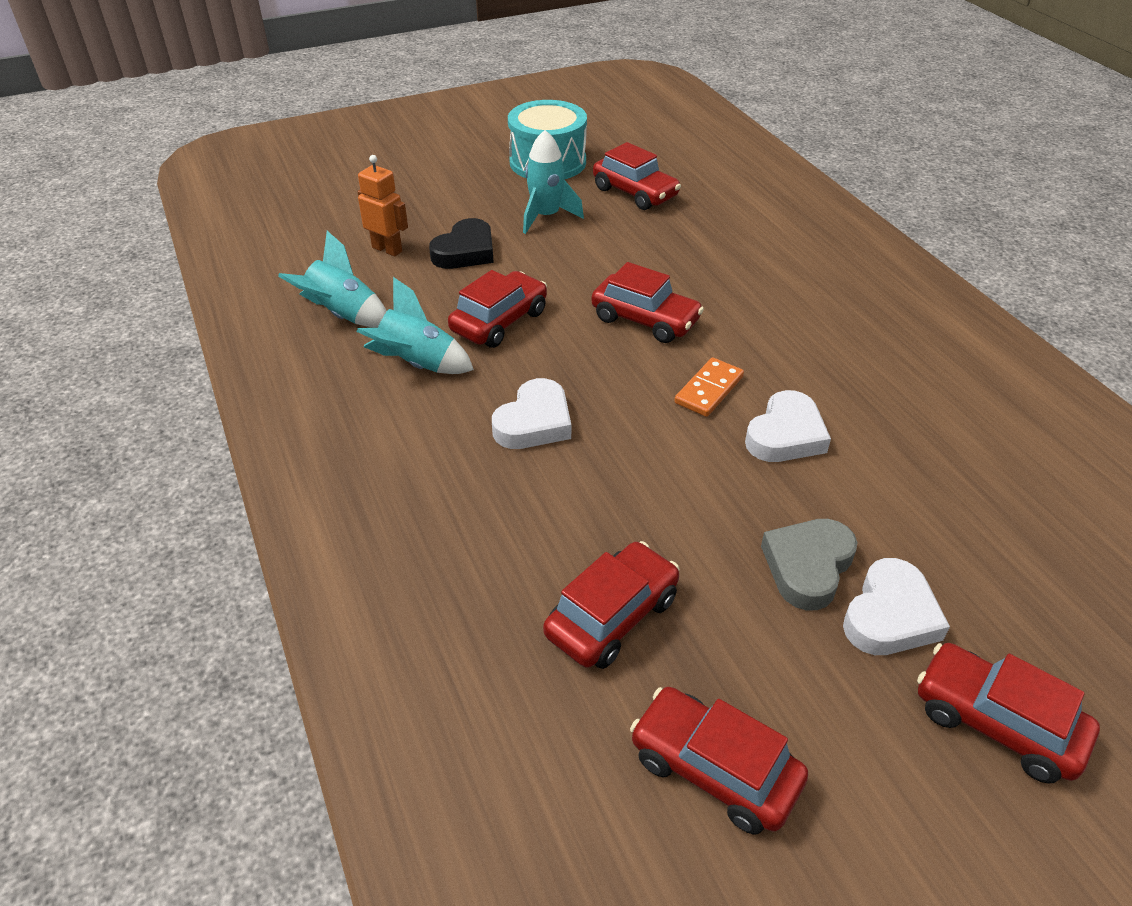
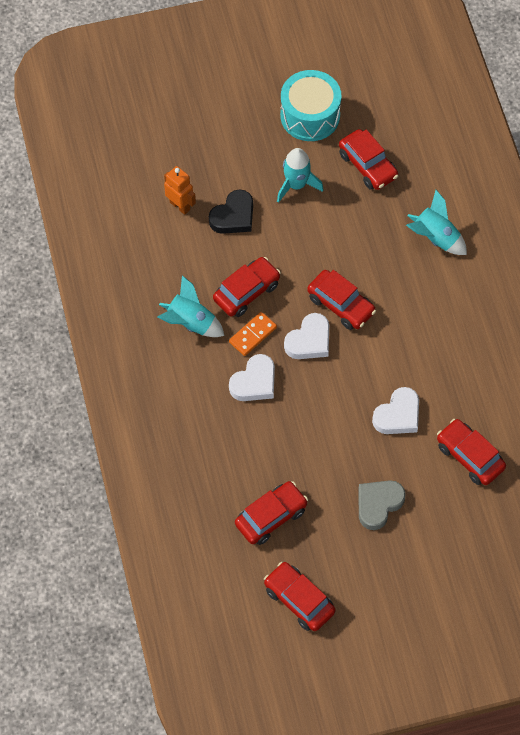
camera: 10 degrees right, 20 degrees up
(343, 315) = (147, 270): turquoise rocket -> turquoise rocket (435, 238)
(708, 390) = (364, 373): orange domino -> orange domino (252, 335)
(890, 615) = (409, 539): white heart -> white heart (309, 340)
(996, 723) = (434, 601): red car -> red car (469, 456)

